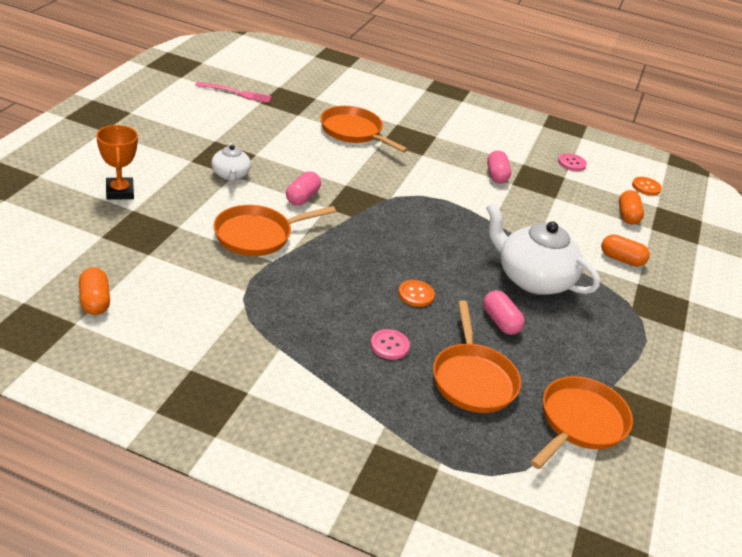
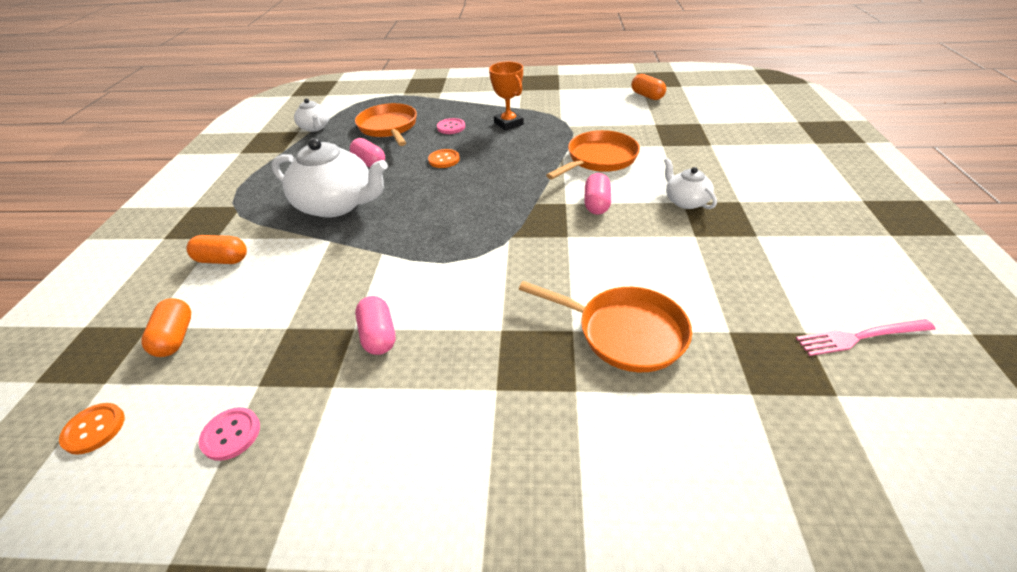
camera: 170 degrees right, 5 degrees up
(120, 192) = (742, 152): orange trophy -> orange trophy (508, 123)
(579, 423) = (315, 127): orange pan -> white teapot

